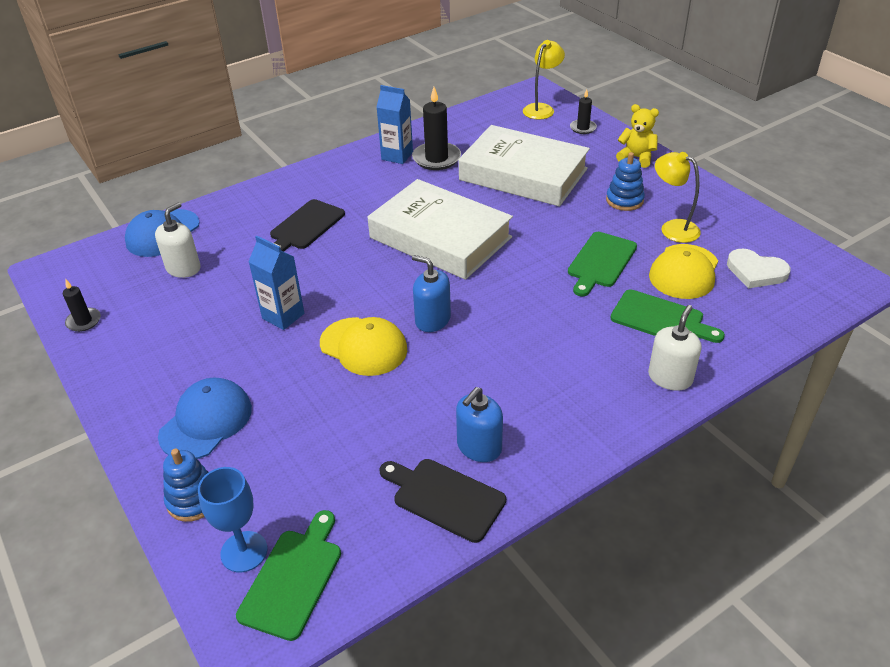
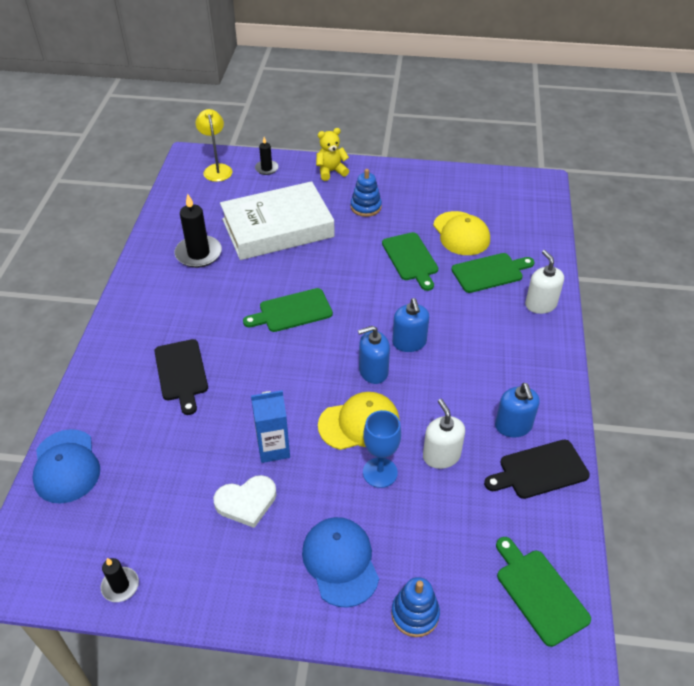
camera: 50 degrees left, 5 degrees up
(183, 268) = (135, 478): white soap dispenser -> white soap dispenser (441, 456)
(244, 551) = (492, 609): blue goblet -> blue goblet (380, 472)
(397, 156) = (165, 270): blue carton -> none
(440, 237) = (292, 311): white book -> green cutting board
(495, 321) = (409, 342): none -> blue soap dispenser
(672, 228) = (417, 208): yellow lamp -> none
(756, 271) = (494, 208): white heart -> white heart (246, 502)

